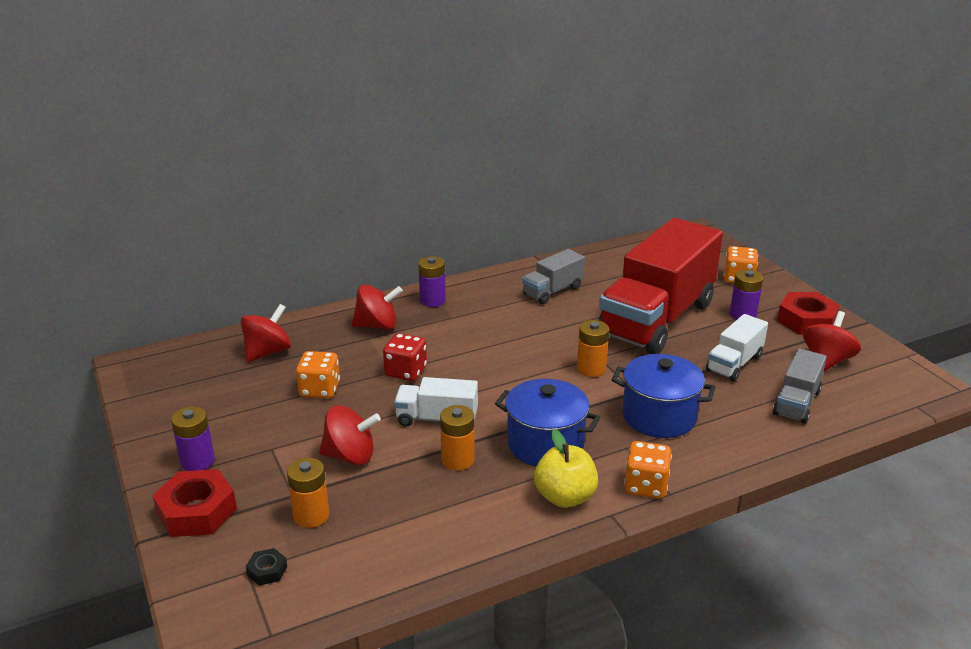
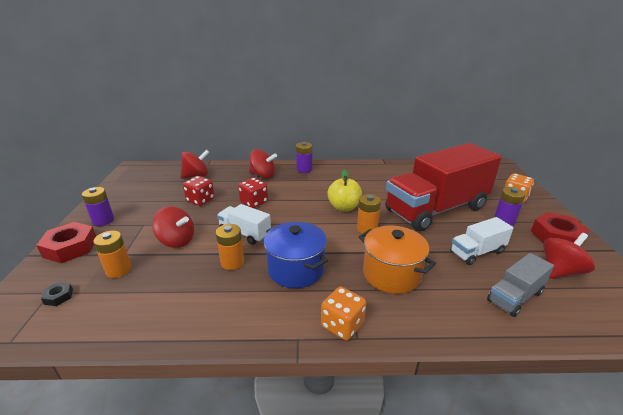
camera: 25 degrees right, 0 degrees up
(320, 390) = (200, 200): orange dice -> red dice
(552, 291) = (378, 179): grey truck -> none
(565, 497) = (276, 312): yellow apple -> yellow apple (344, 207)
(659, 416) = (391, 274): blue pot -> orange pot

